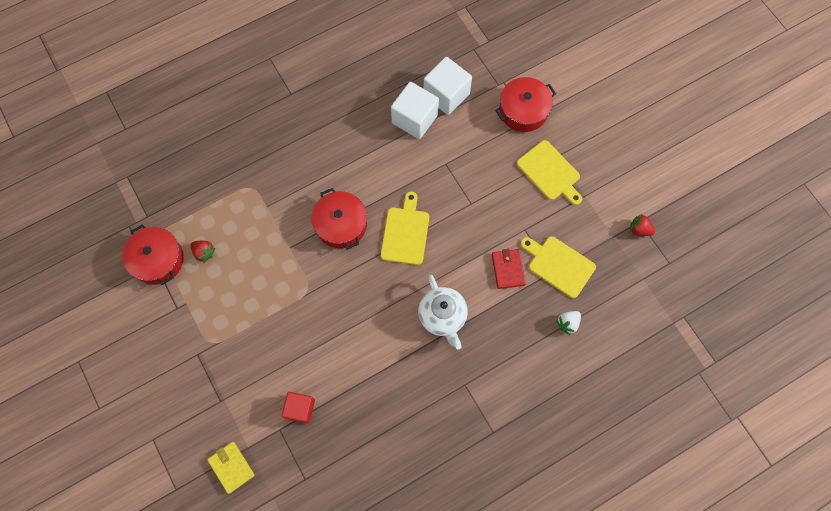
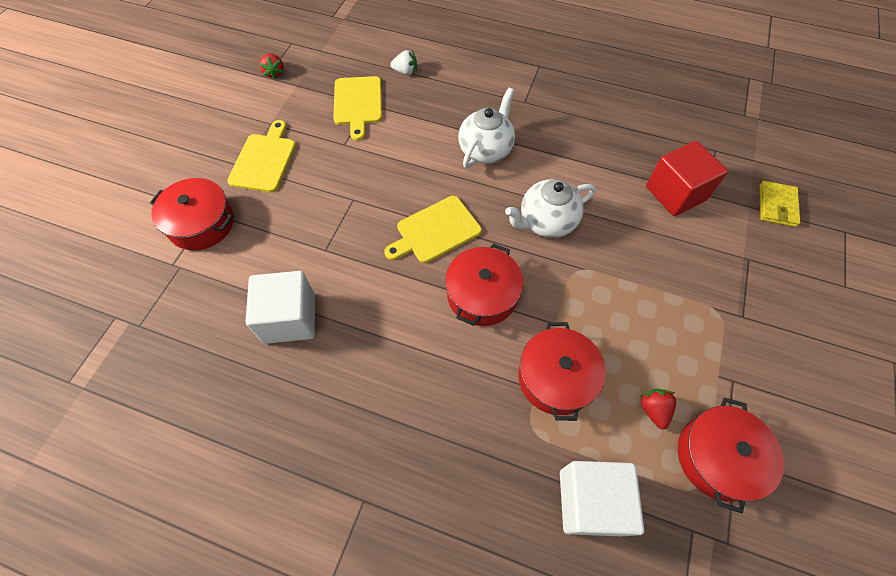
camera: 130 degrees left, 10 degrees down
(263, 221) = (556, 377): none -> red pot
(300, 408) = (675, 193): red cube -> red cube, size x1.56
(354, 303) = (546, 222): none -> white teapot
(446, 95) = (231, 309): white cube -> white cube (590, 501)
(508, 269) = (395, 133): red wallet -> none

